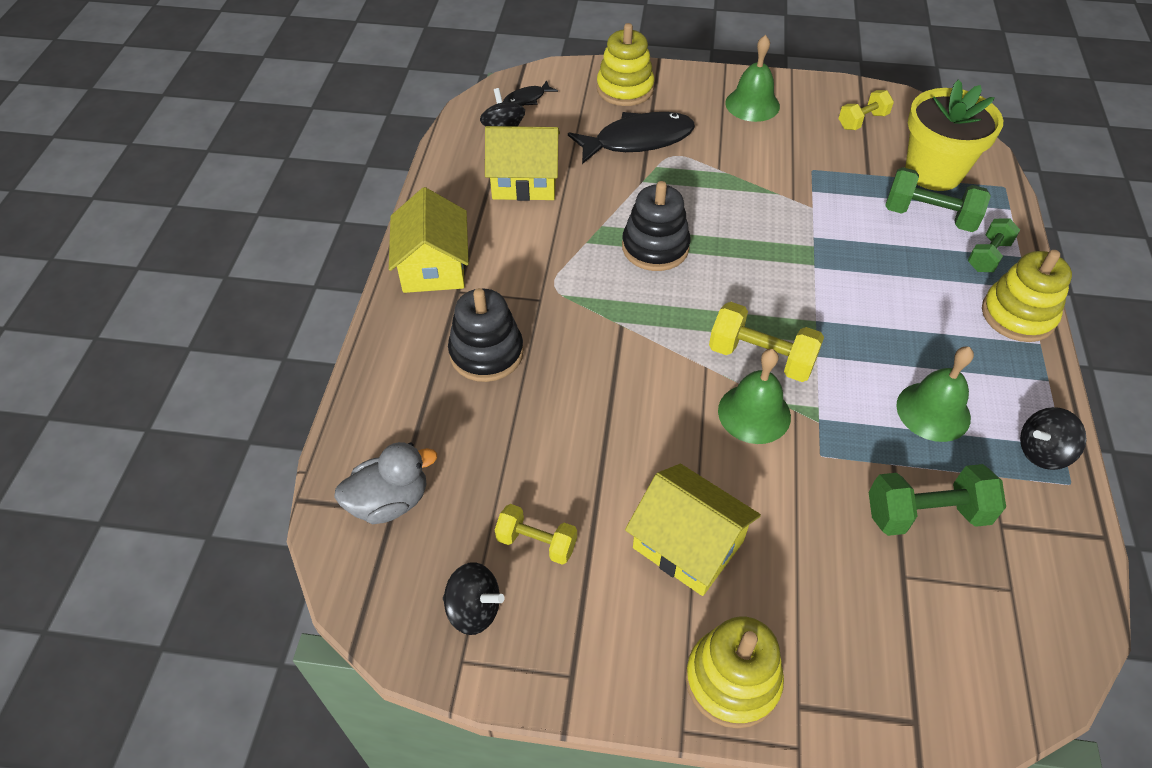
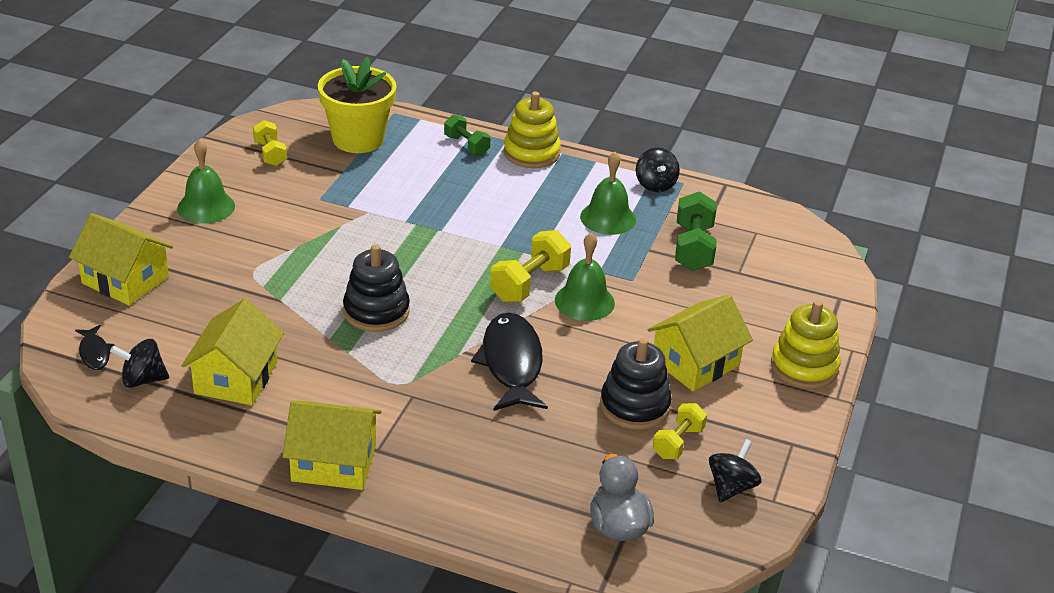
camera: 80 degrees left, 15 degrees down
(486, 353) = (467, 441): black stacking toy -> black stacking toy (634, 406)
(625, 89) = (125, 280): yellow stacking toy -> yellow house
(638, 140) = (216, 289): black fish -> black fish (511, 364)
(929, 216) = (410, 158): green dumbbell -> none

